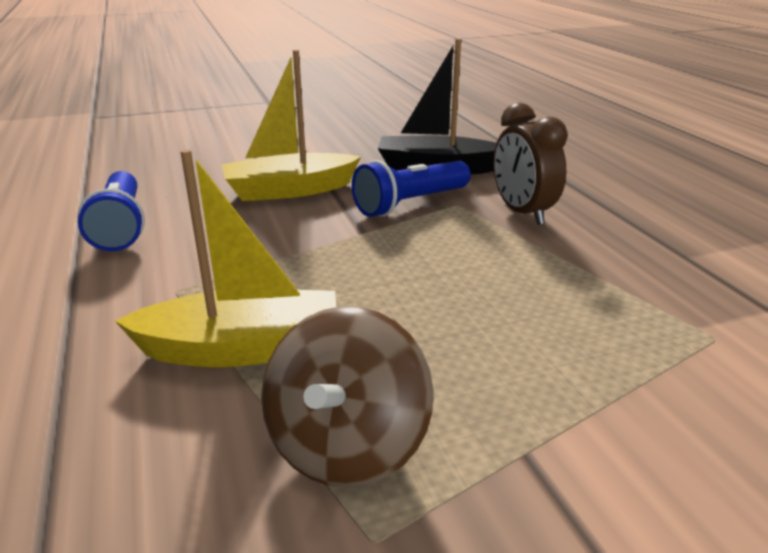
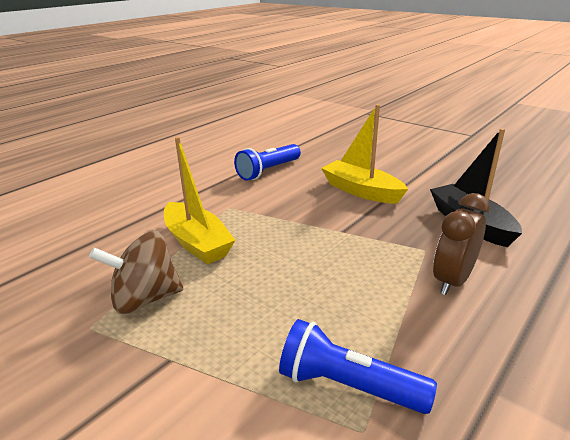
camera: 60 degrees right, 0 degrees up
(410, 204) = (400, 233): blue flashlight -> blue flashlight (347, 386)

